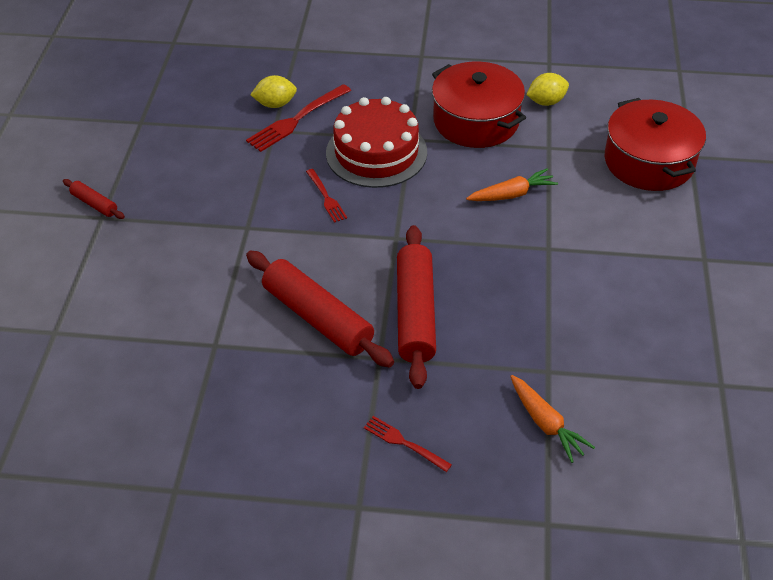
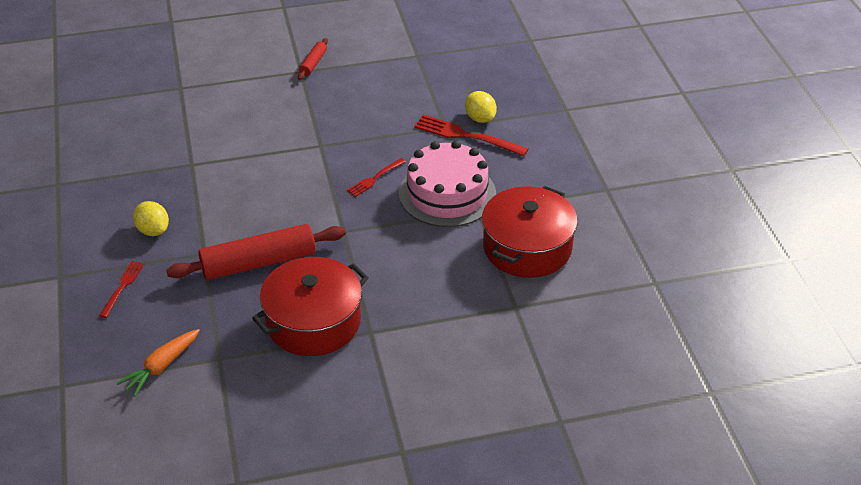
camera: 70 degrees right, 5 degrees down
(317, 318) = (235, 209): red rolling pin -> none
(376, 152) = (447, 193): red cake -> pink cake
(512, 194) = (433, 293): orange carrot -> none
(546, 102) = (586, 292): yellow lemon -> yellow lemon (153, 230)
(649, 161) = (532, 387): red pot -> red pot (313, 322)

